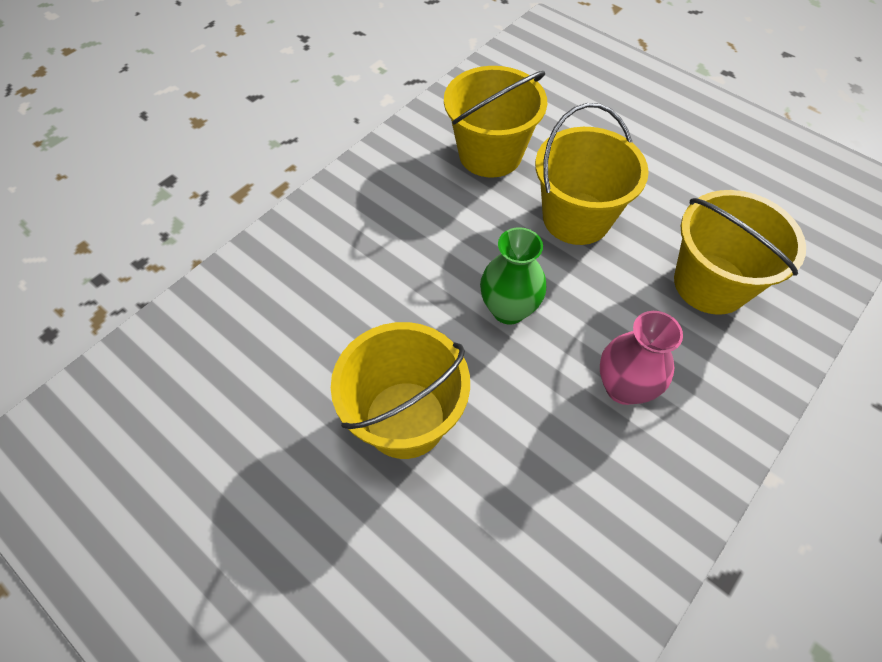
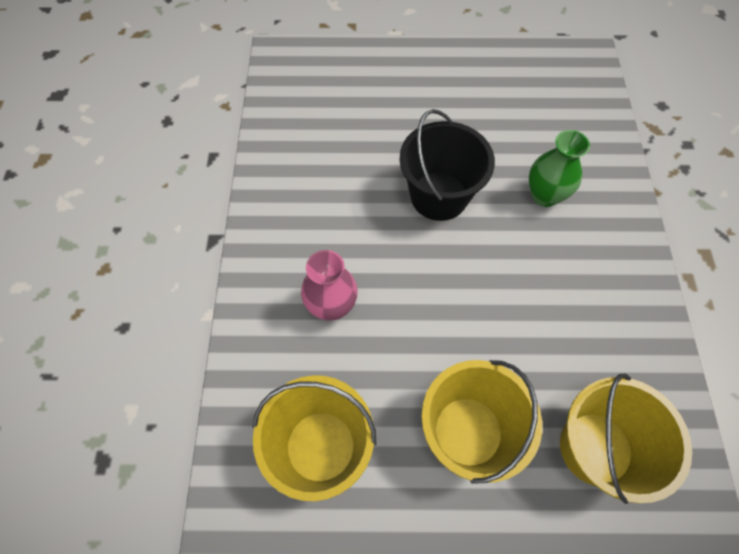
camera: 140 degrees right, 5 degrees up
(405, 419) = (439, 196): yellow bucket -> black bucket
(508, 309) = (445, 306): green vase -> green vase (544, 195)

